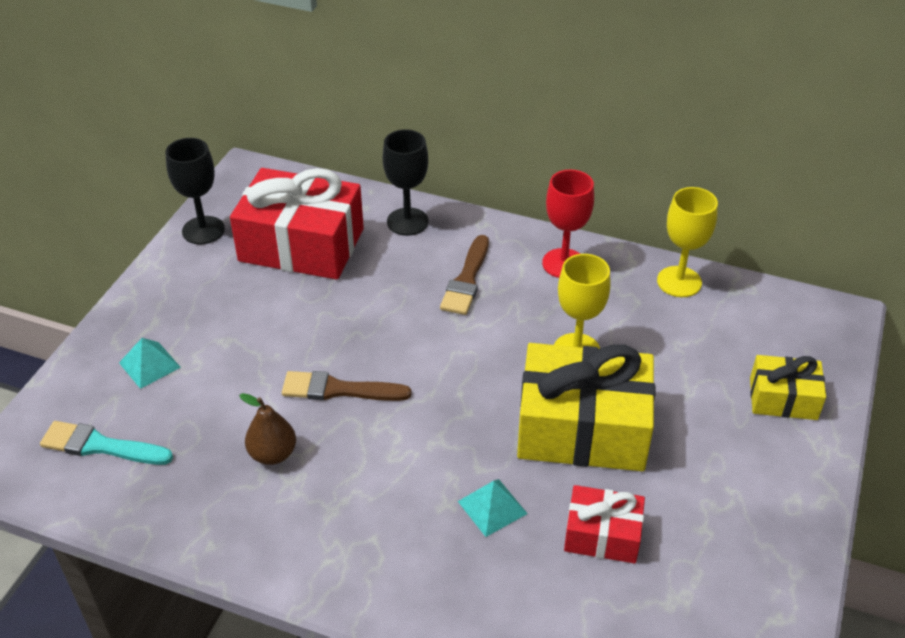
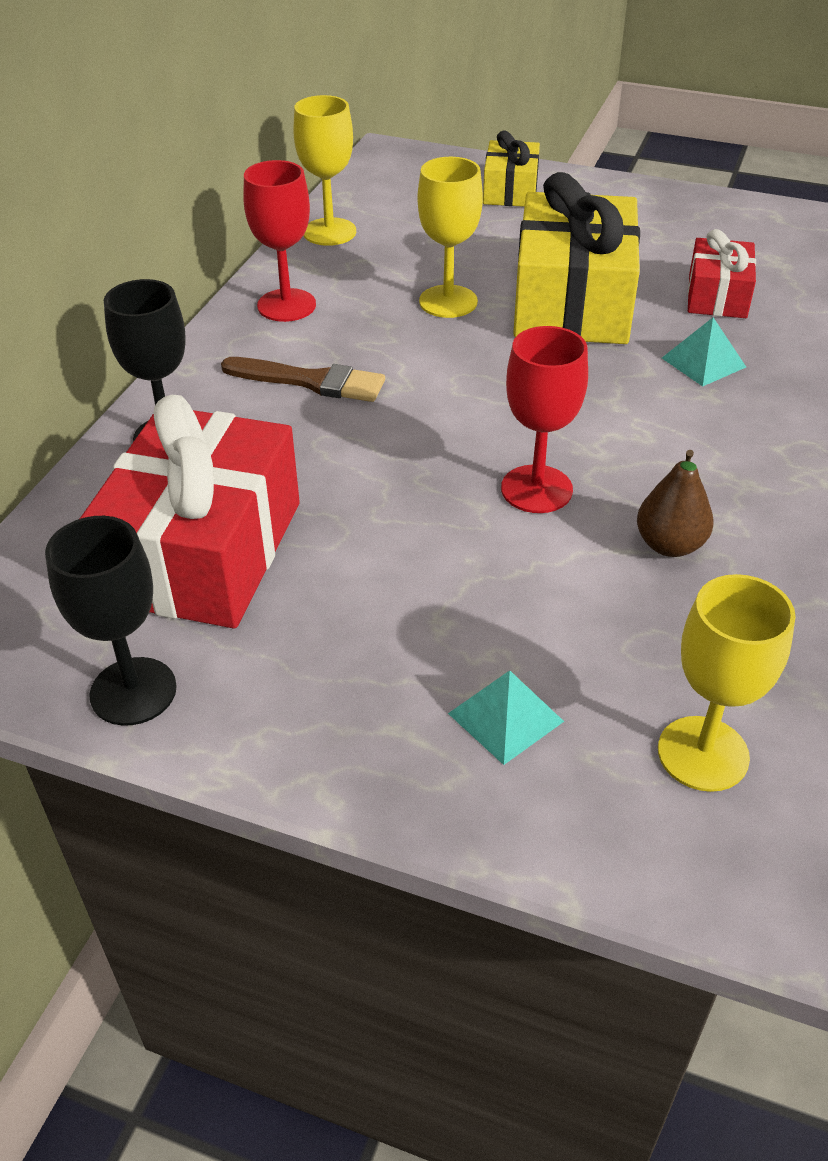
camera: 90 degrees left, 0 degrees up
(100, 446) = (703, 753): turquoise brush -> yellow goblet
(339, 390) = (536, 489): brown brush -> red goblet

